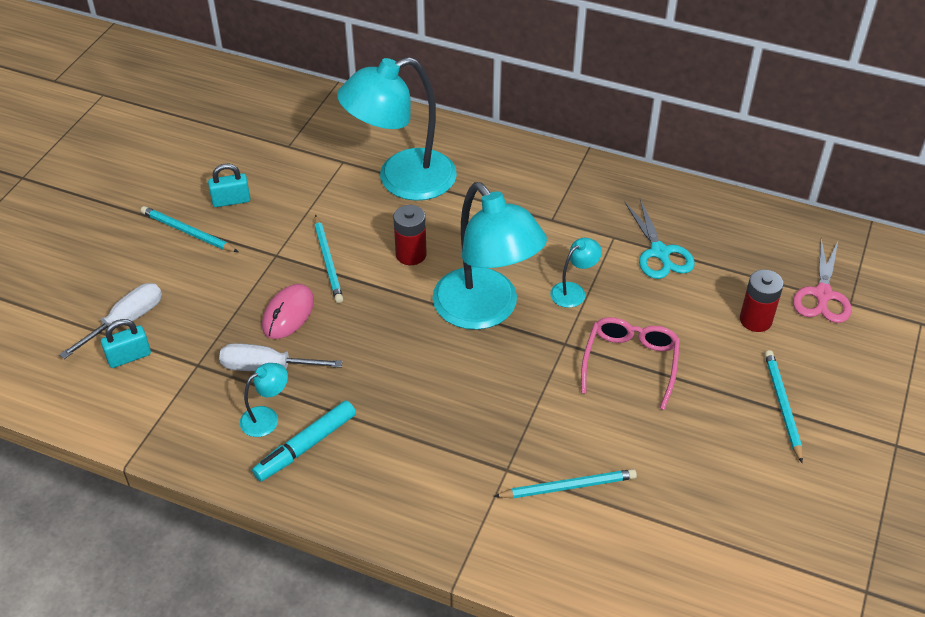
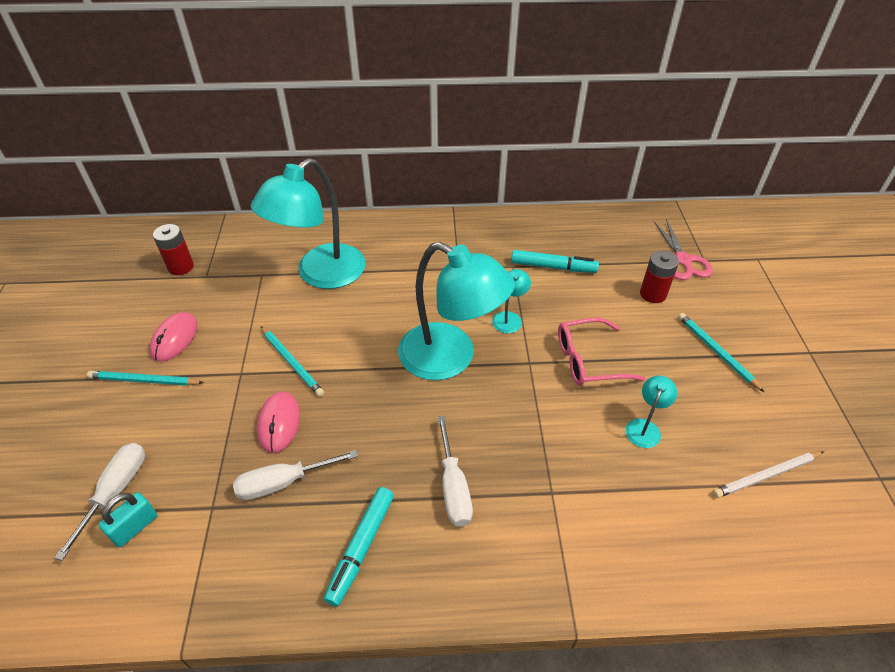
camera: 25 degrees left, 0 degrees up
(231, 201) = (174, 338): turquoise padlock -> pink mouse
(266, 417) = (308, 534): turquoise lamp -> turquoise lamp (645, 427)
(411, 254) = (361, 332): red battery -> red battery (181, 267)
(416, 429) = (453, 487): none -> white screwdriver
(568, 486) = (610, 486): turquoise pencil -> none
(630, 363) = (589, 360): pink glasses -> pink glasses turned 90 degrees counterclockwise
(659, 252) = (553, 267): turquoise scissors -> turquoise marker
(739, 540) = (766, 476): none -> white pencil

